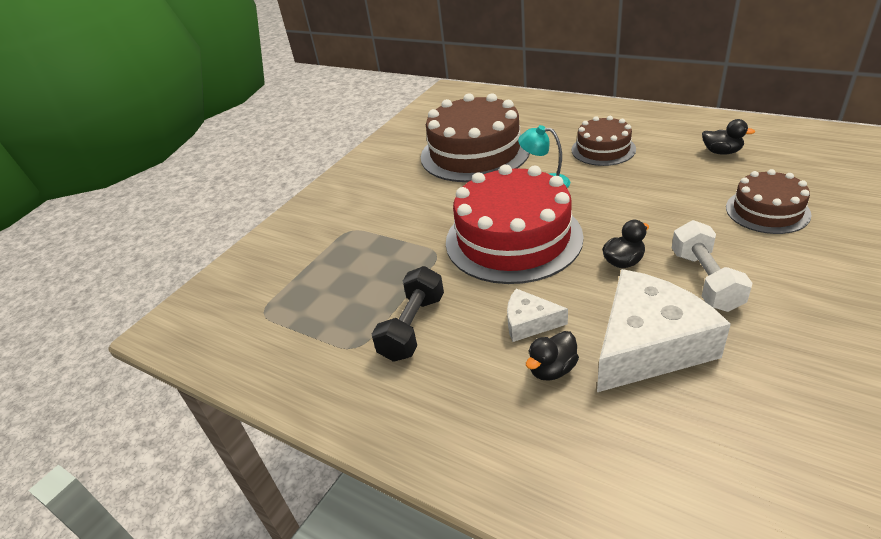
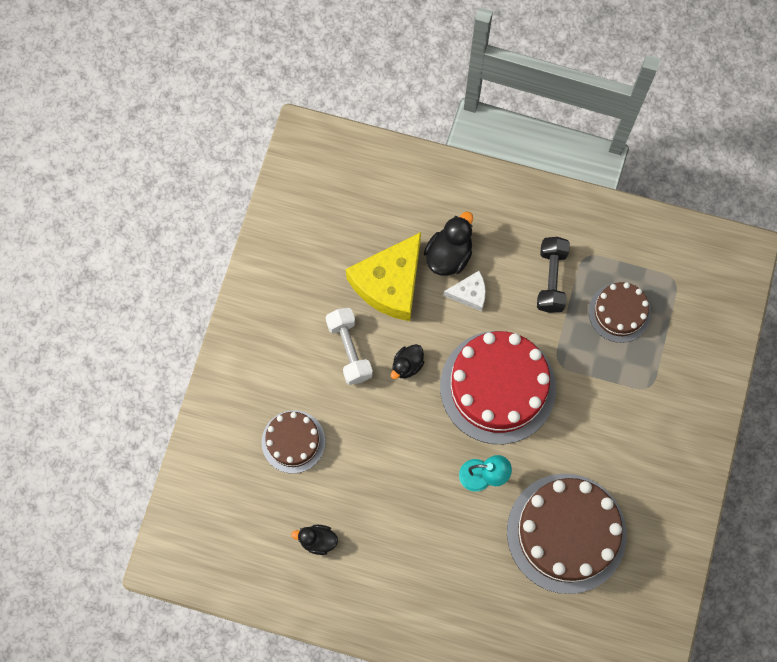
camera: 160 degrees right, 35 degrees up
(552, 369) = (448, 255): black duck -> black duck, size x1.59
(603, 149) = (431, 543): brown cake -> brown cake (619, 312)
(648, 345) = (390, 283): white cheese -> yellow cheese

